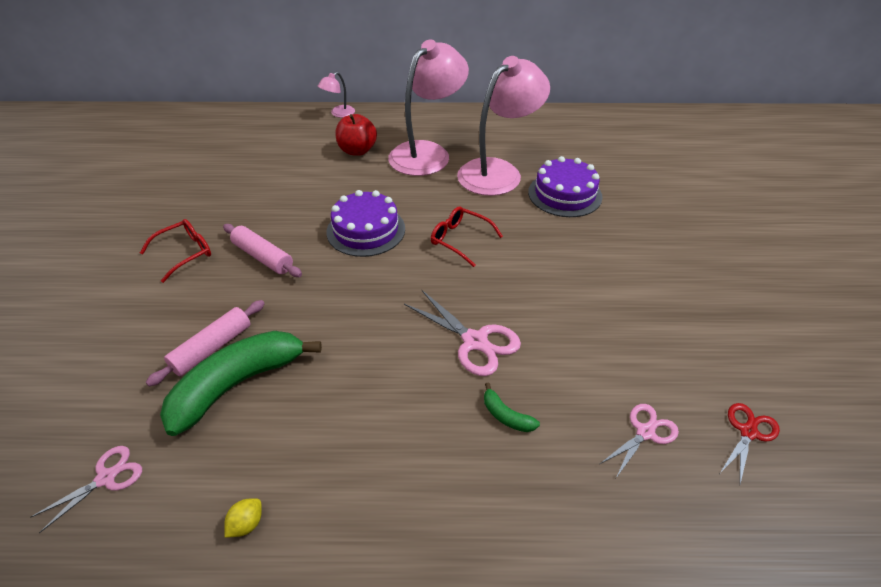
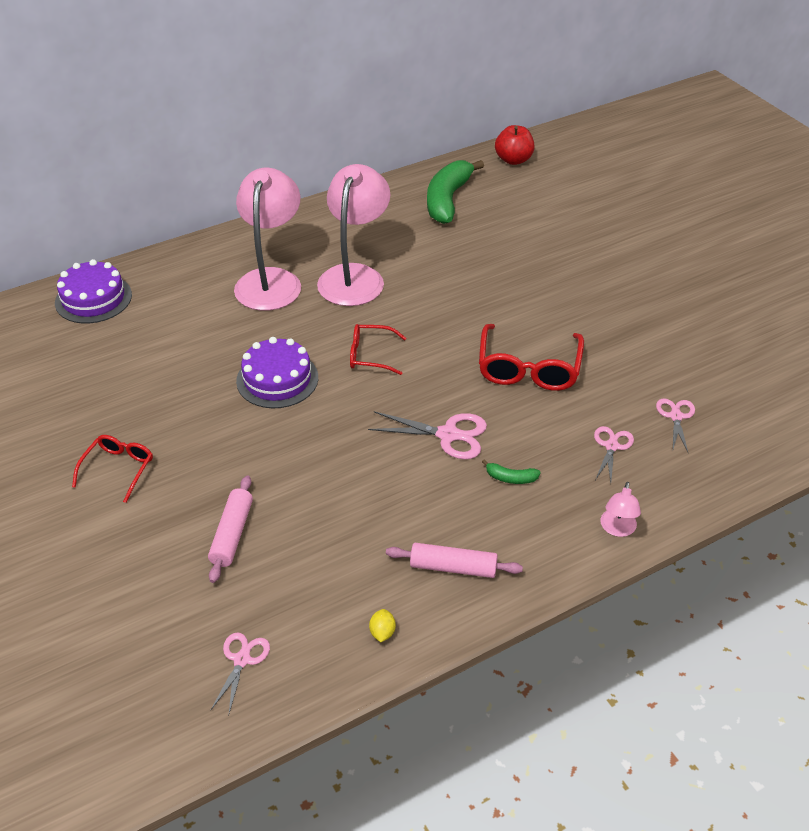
camera: 30 degrees left, 0 degrees up
(237, 385) = (283, 550): green banana -> green banana (447, 200)
(263, 257) = (201, 441): pink rolling pin -> pink rolling pin (453, 567)
(339, 114) = (138, 267): pink lamp -> pink lamp (617, 529)
(357, 151) = (197, 302): red apple -> red apple (513, 160)
(565, 194) = (430, 278): purple cake -> purple cake (93, 299)
(604, 309) = (528, 369): none -> red glasses
(748, 432) = (676, 416): red scissors -> pink scissors

